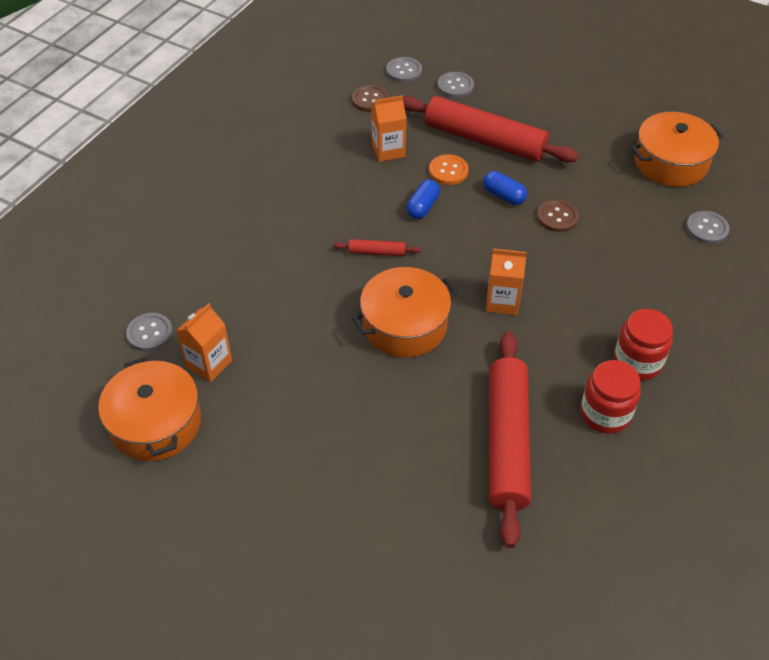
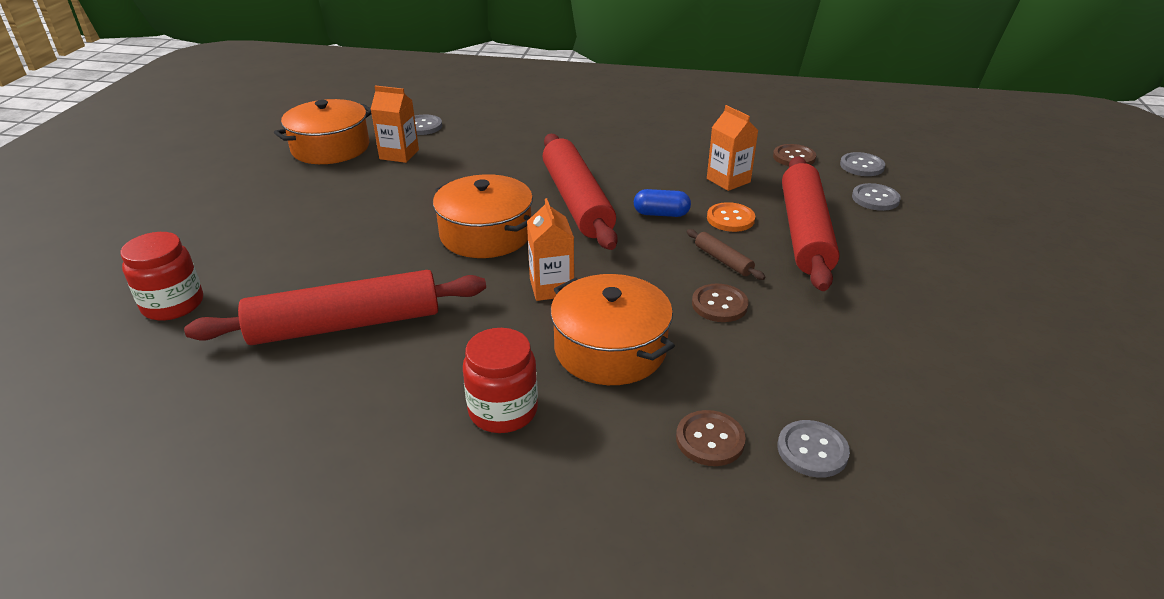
camera: 70 degrees right, 15 degrees down
(377, 252) = (576, 201): red rolling pin -> red rolling pin, size x2.41
(504, 196) = (723, 260): blue capsule -> brown rolling pin
(605, 413) = (406, 393): red jar -> red jar (173, 304)
(671, 163) = (924, 392): orange pot -> orange pot (610, 349)
(688, 269) = (710, 440): none -> brown button

